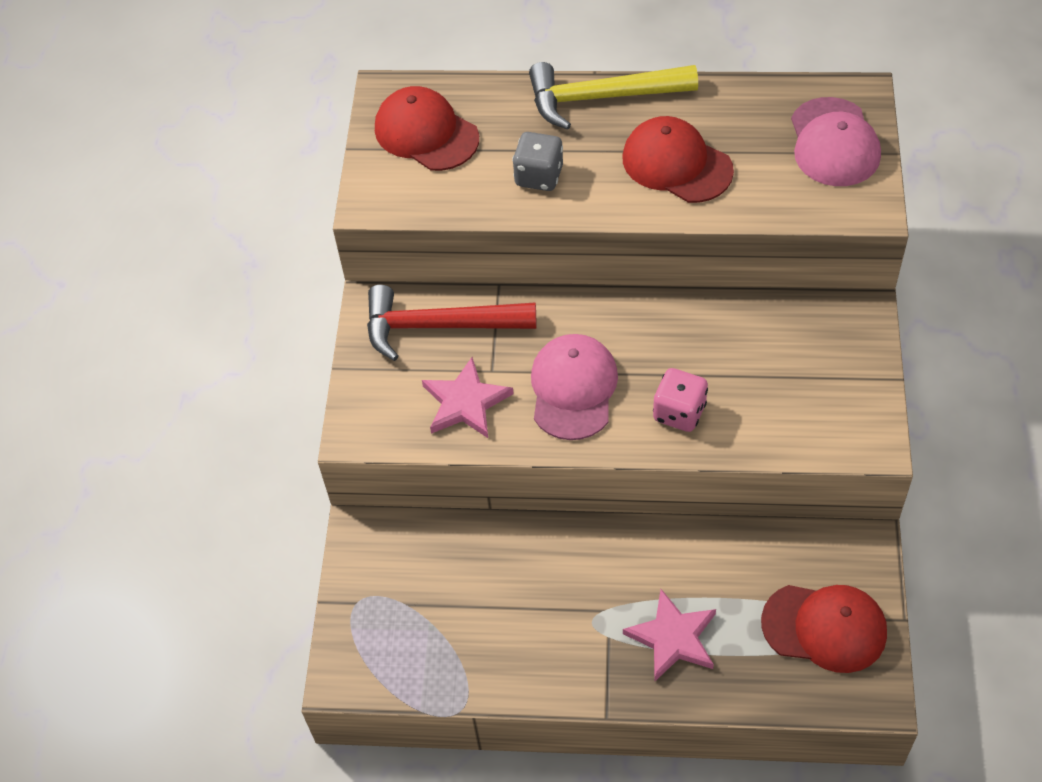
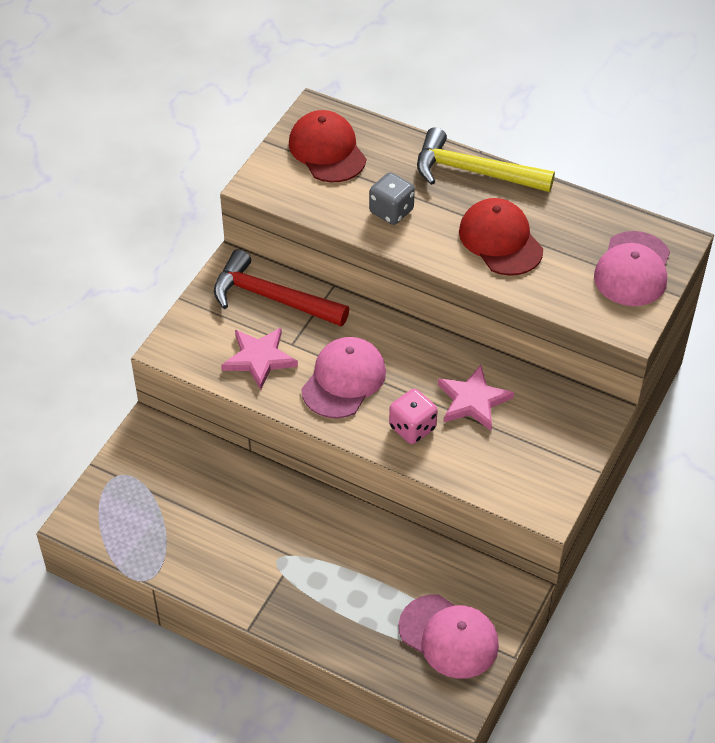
camera: 20 degrees right, 5 degrees down
(673, 638) = (330, 596): pink star -> pink star (473, 401)
(824, 627) = (449, 636): red cap -> pink cap

